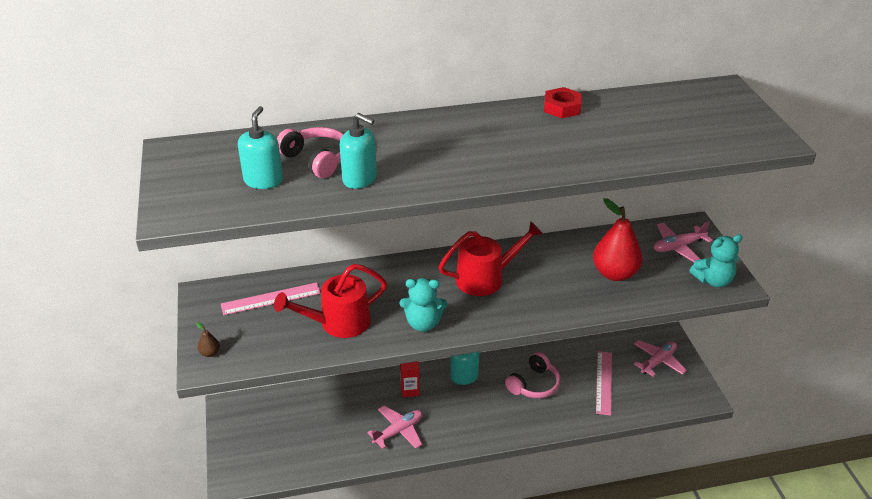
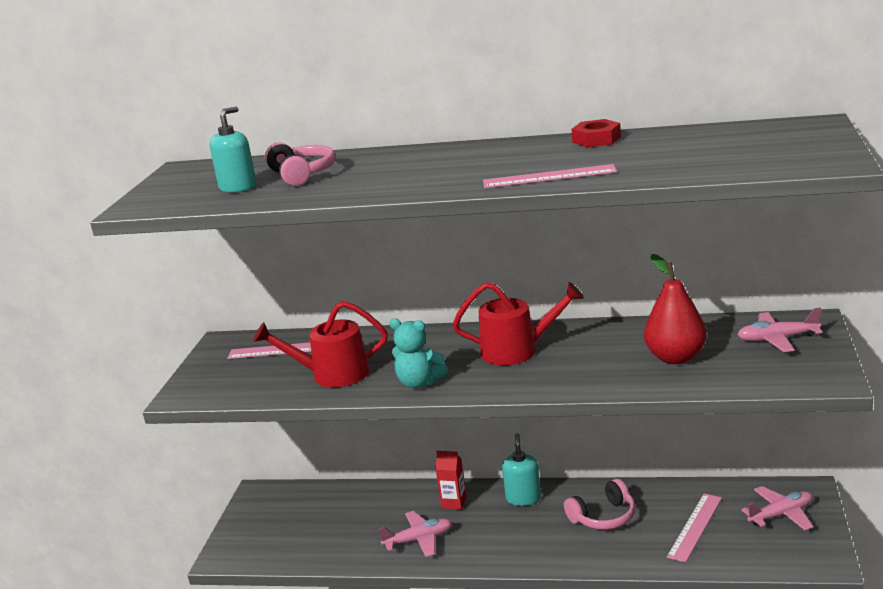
camera: 25 degrees right, 15 degrees down
(210, 353) = (193, 386): brown pear -> none
(360, 179) = (328, 187): turquoise soap dispenser -> none
(558, 160) = (549, 177): none -> pink ruler
(713, 280) = (802, 374): turquoise teddy bear -> none

